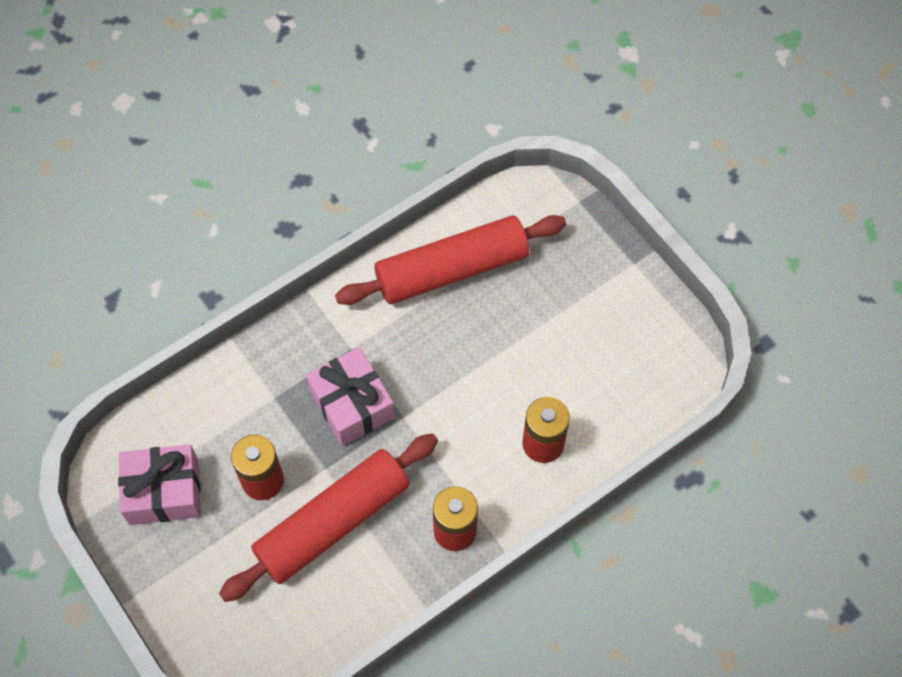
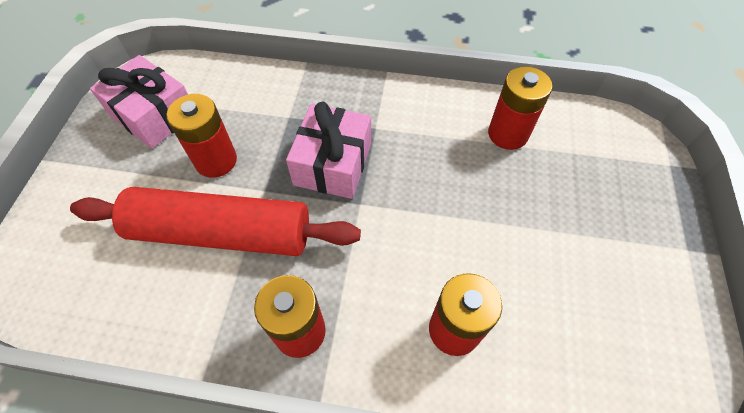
camera: 45 degrees right, 5 degrees down
(452, 269) = (508, 134): red rolling pin -> red battery

